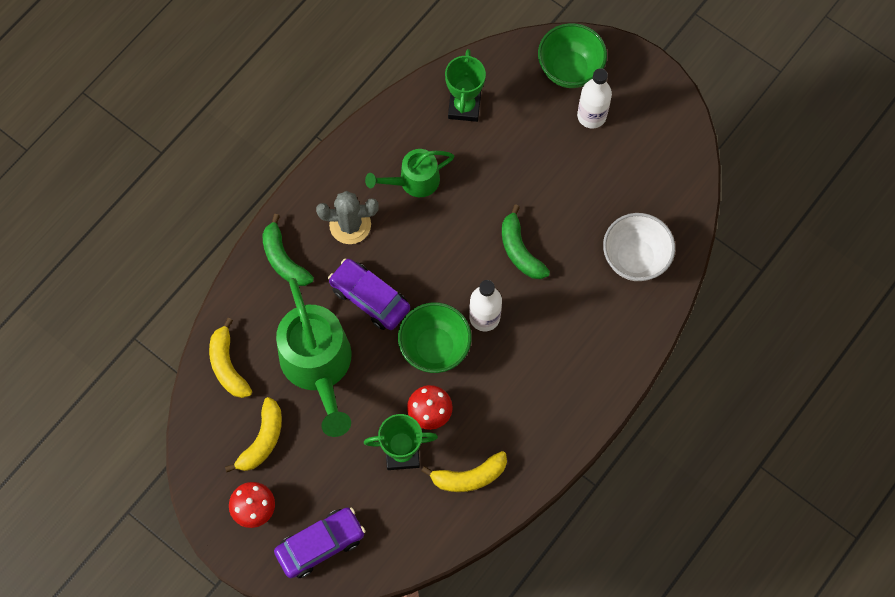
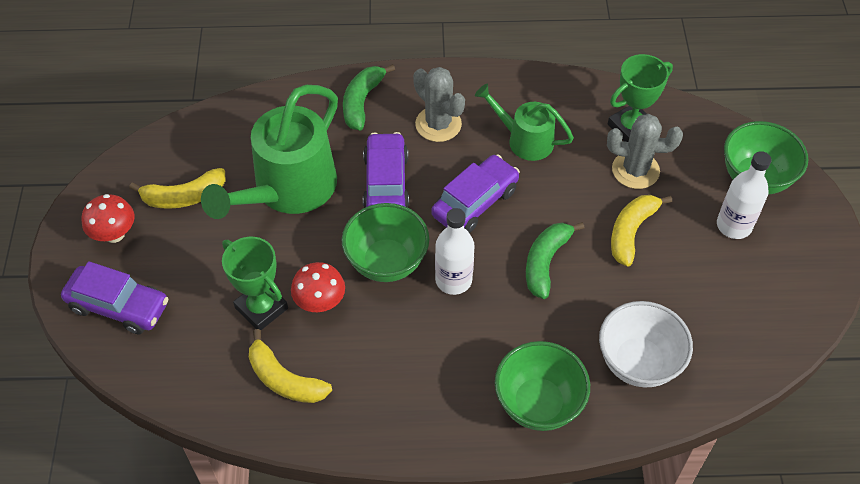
camera: 50 degrees right, 15 degrees down
(228, 365) = (231, 129): yellow banana -> yellow banana (631, 232)
(436, 255) = (475, 202): none -> purple car
(499, 135) = (635, 170): none -> grey cactus
(613, 339) = (538, 404): none -> green bowl

